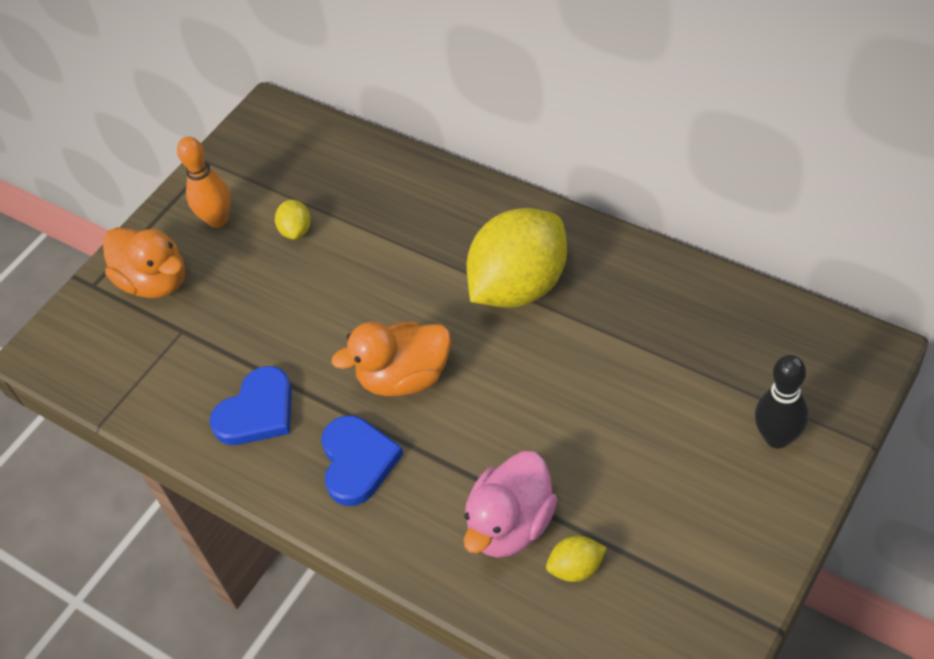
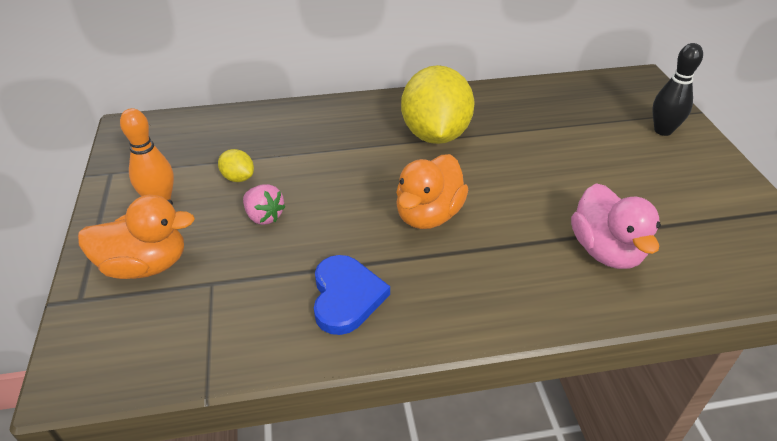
camera: 50 degrees left, 10 degrees down
(276, 288) = (264, 216): none -> pink strawberry
(357, 462) = (463, 280): blue heart -> none
(576, 568) = (671, 248): yellow lemon -> none

